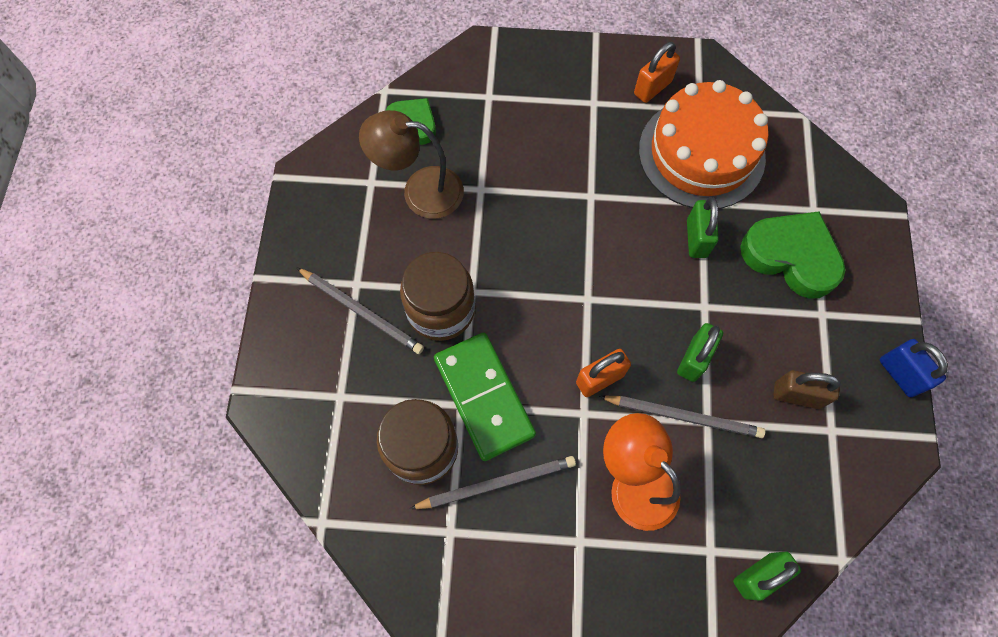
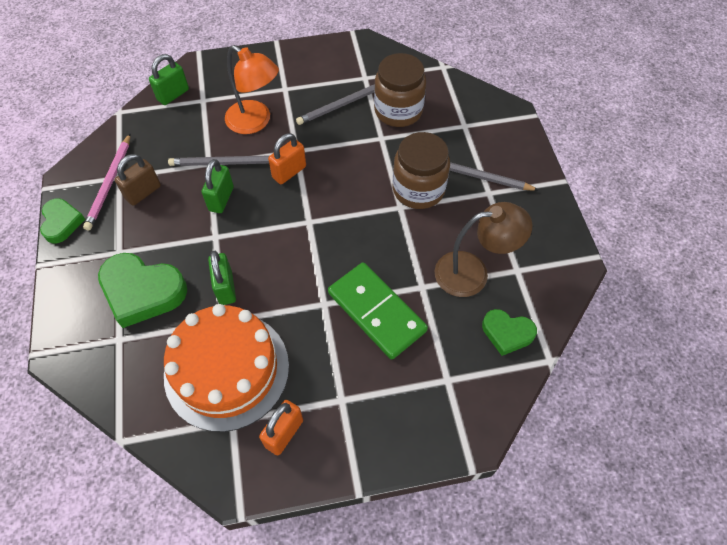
camera: 165 degrees right, 10 degrees down
(483, 397) = (368, 145): green domino -> green domino (377, 312)
(796, 395) = (143, 192): brown padlock -> brown padlock turned 45 degrees counterclockwise
(843, 422) = (110, 183): none -> pink pencil
(899, 374) = (62, 222): blue padlock -> green heart

